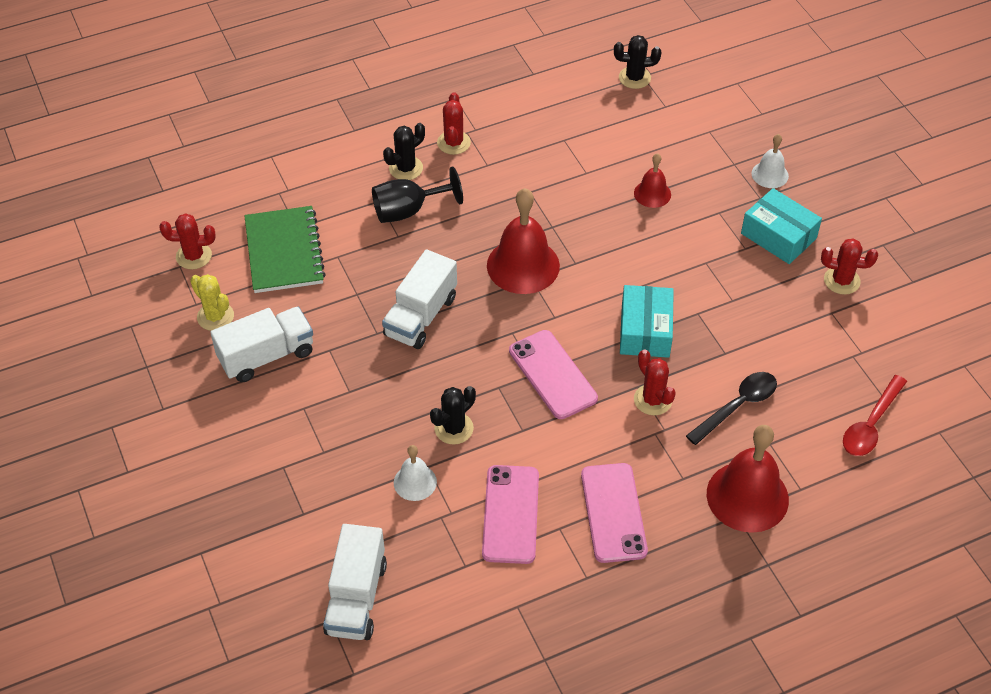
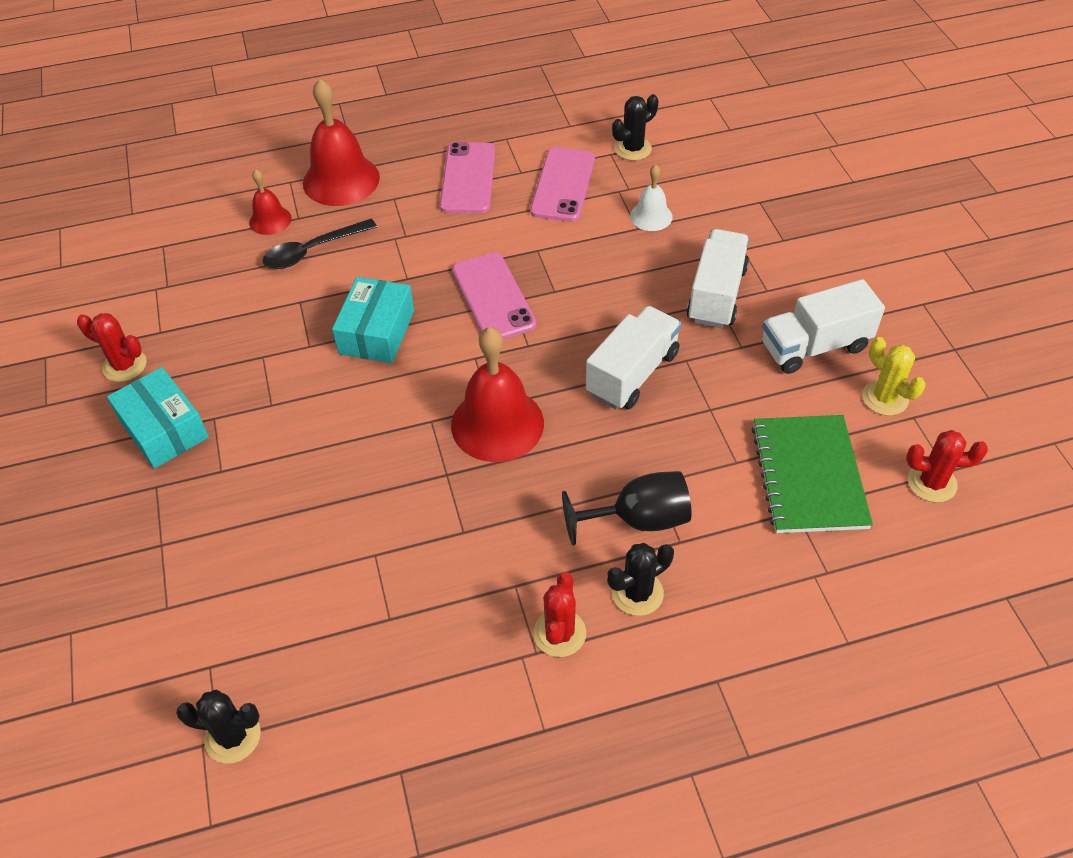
camera: 170 degrees left, 0 degrees up
(356, 597) = (708, 141): white truck -> white truck (716, 294)
(454, 428) = (607, 257): black cactus -> black cactus (633, 149)
(652, 193) = (296, 508): red bell -> red bell (270, 220)
(652, 400) = (396, 264): red cactus -> none
(770, 174) = (122, 521): white bell -> none
(870, 425) = (192, 224): red spoon -> none

